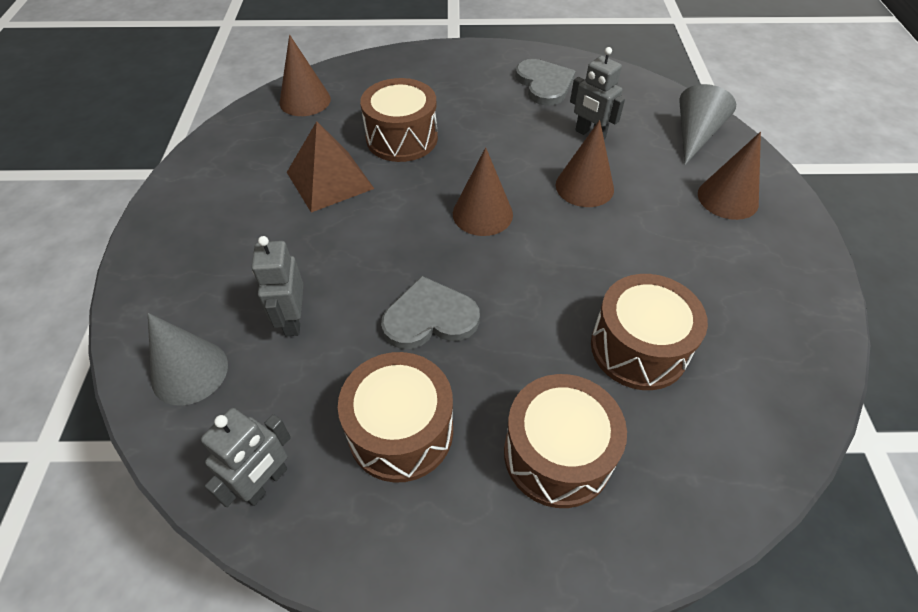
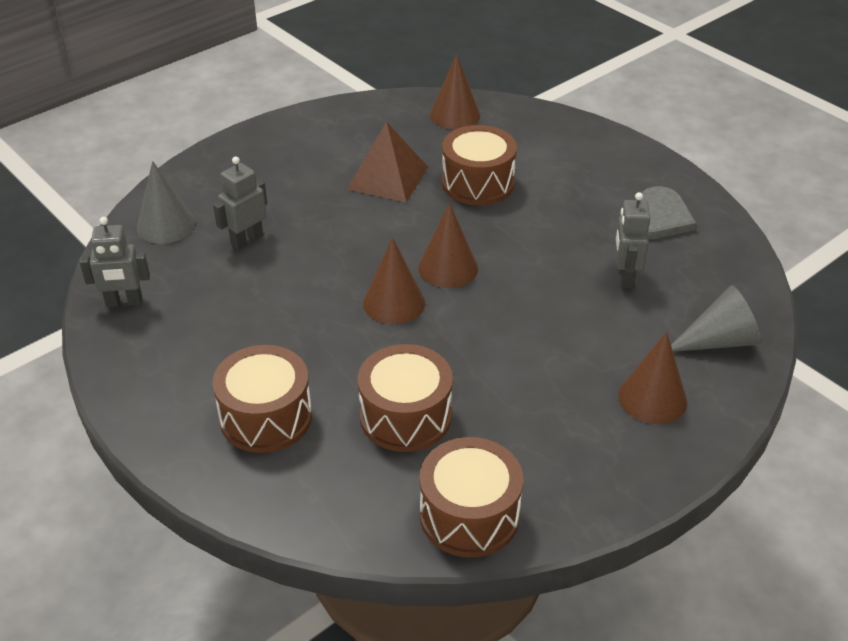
camera: 50 degrees right, 10 degrees down
(401, 431) = (212, 336): brown drum -> brown drum (469, 515)
(430, 317) = (316, 297): grey heart -> none
(584, 186) = (551, 306): brown cone -> brown cone (394, 303)

